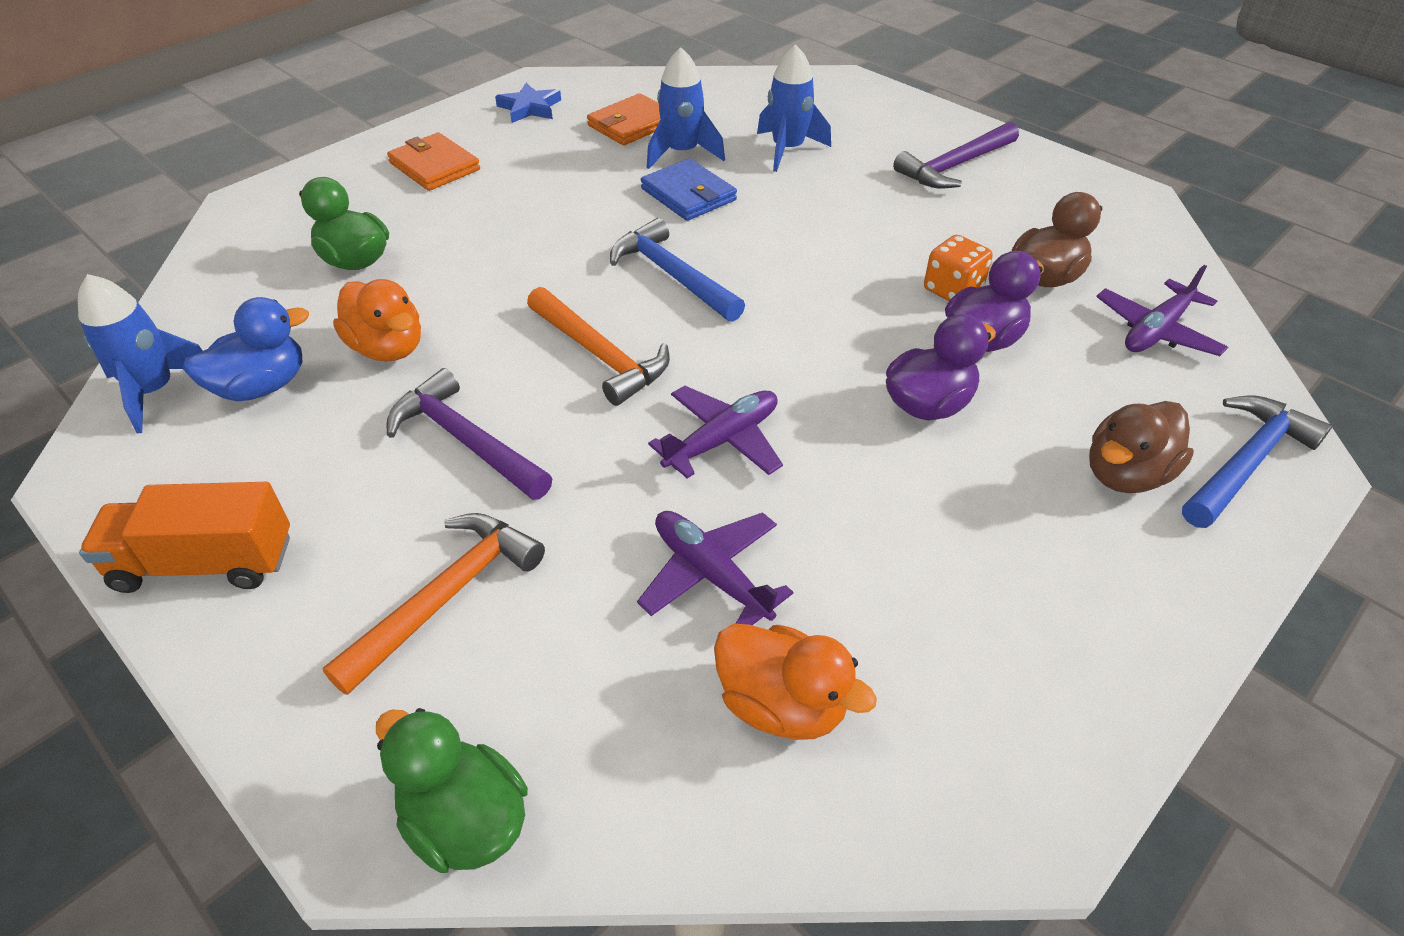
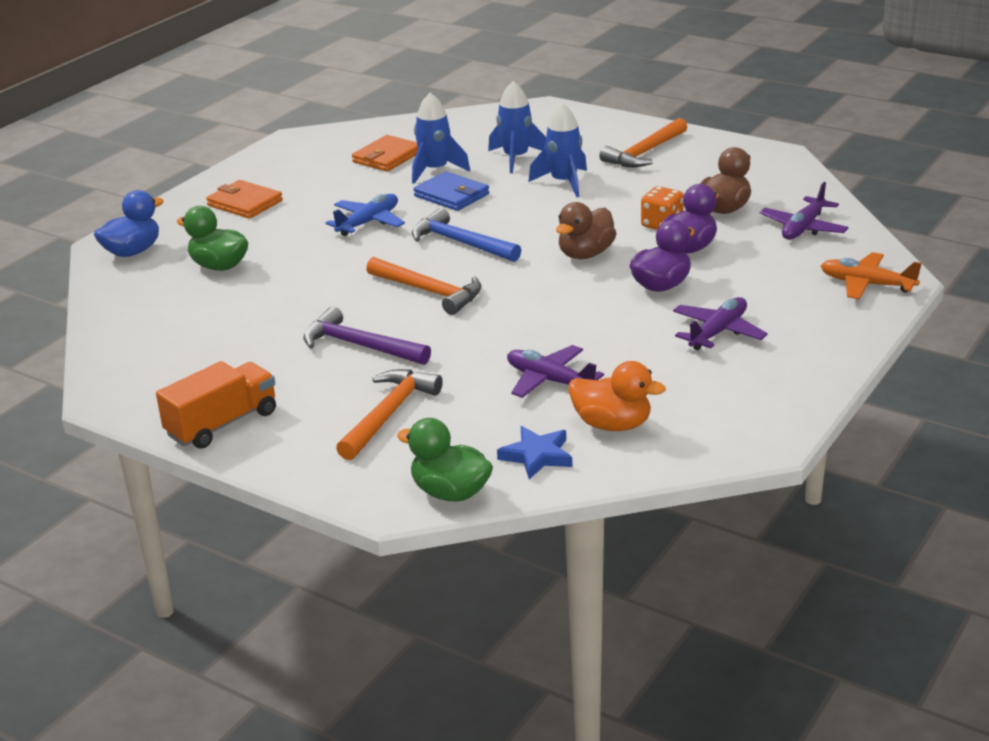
camera: 10 degrees left, 15 degrees down
(154, 391) = (122, 353): blue rocket -> blue rocket (564, 182)
(204, 563) = (222, 424): orange truck -> orange truck turned 150 degrees clockwise
(262, 387) = (199, 340): blue duck -> blue duck (133, 251)
(388, 348) = (276, 309): orange duck -> none
(530, 108) = (299, 156): blue star -> blue star (537, 456)
(568, 221) = (368, 222): none -> blue plane
(722, 440) = (532, 321): purple plane -> purple plane (718, 332)
(954, 166) = (644, 153): purple hammer -> orange hammer
(1125, 474) = (793, 300): brown duck -> brown duck (585, 254)
(1246, 462) = (866, 284): blue hammer -> orange plane

